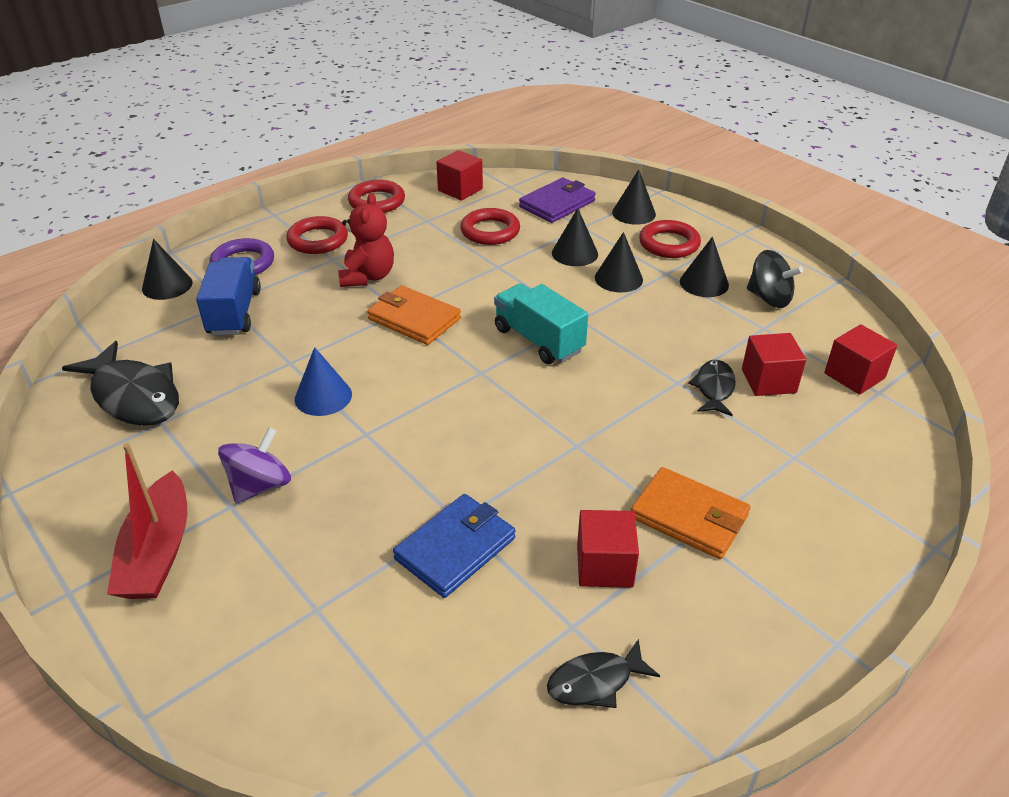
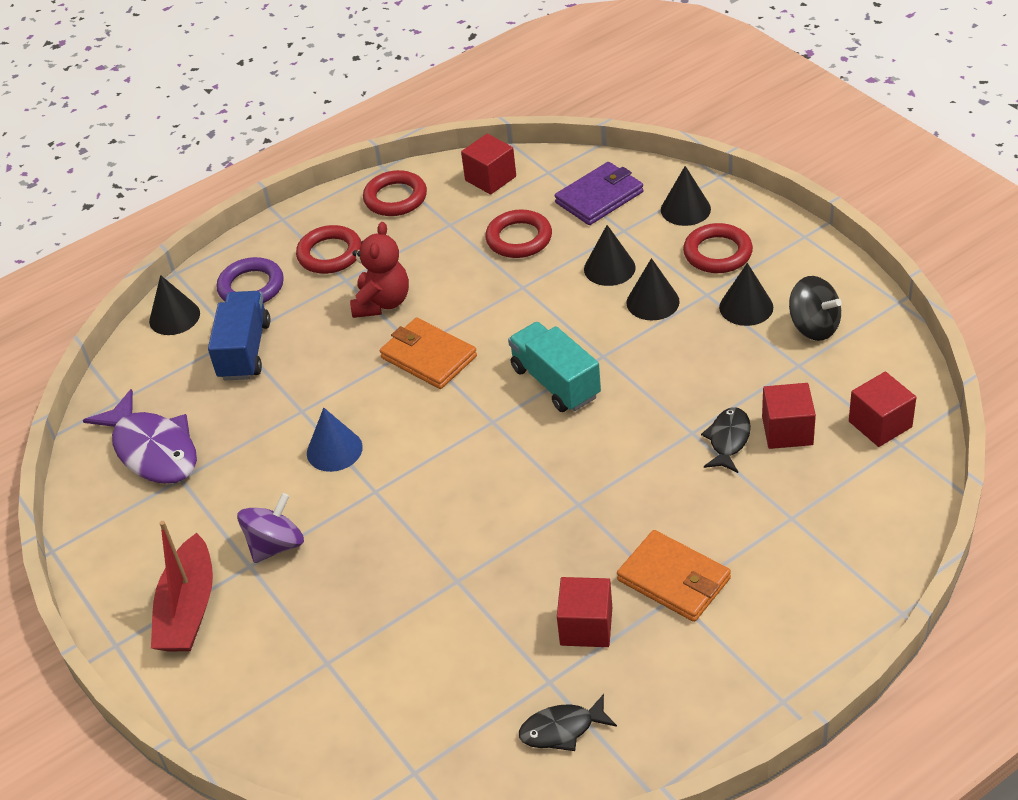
camera: 10 degrees right, 5 degrees up
(134, 396) = (153, 450): black fish -> purple fish
(455, 548) = (452, 608): blue wallet -> none

